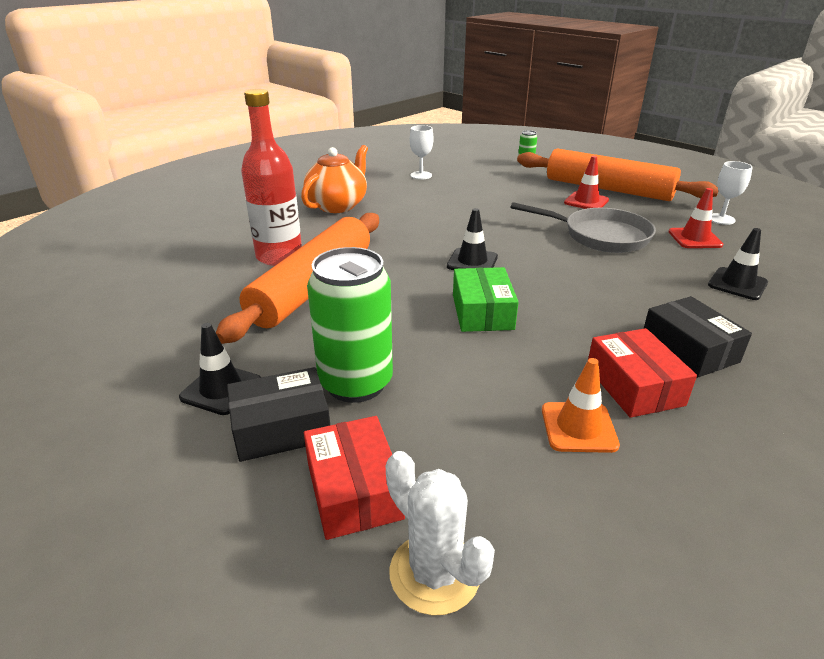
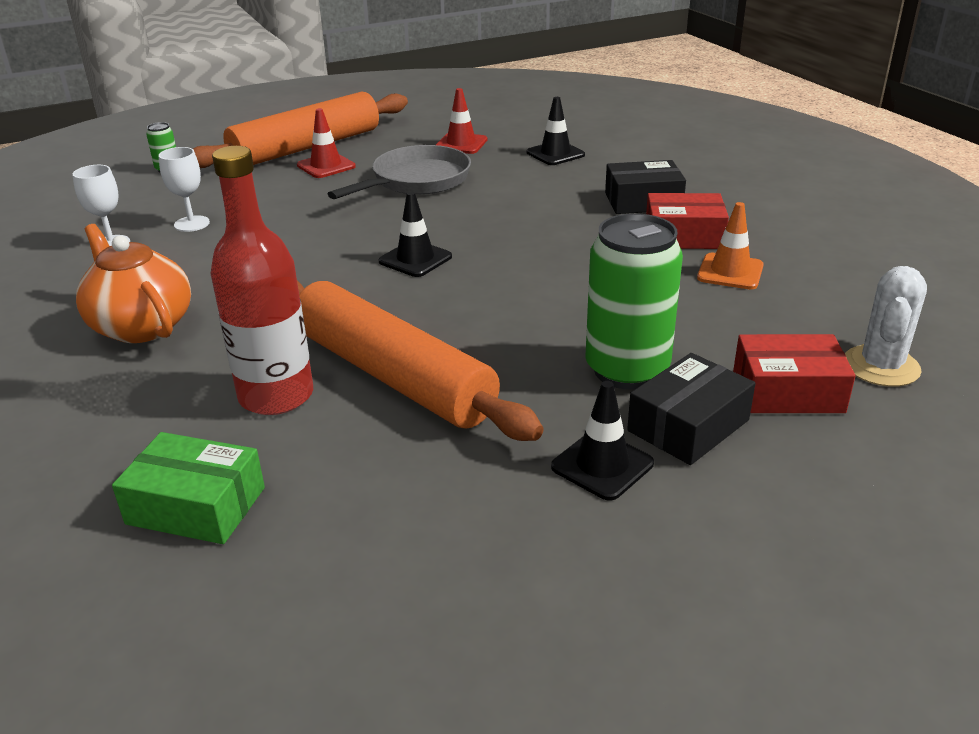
camera: 70 degrees left, 0 degrees up
(281, 428) = (688, 425): black box -> black box turned 45 degrees clockwise
(434, 573) = (881, 366): white cactus -> white cactus turned 45 degrees counterclockwise
(482, 312) = (529, 275): green box -> green box (196, 505)
(721, 219) = (432, 122): white goblet -> white goblet (192, 224)

